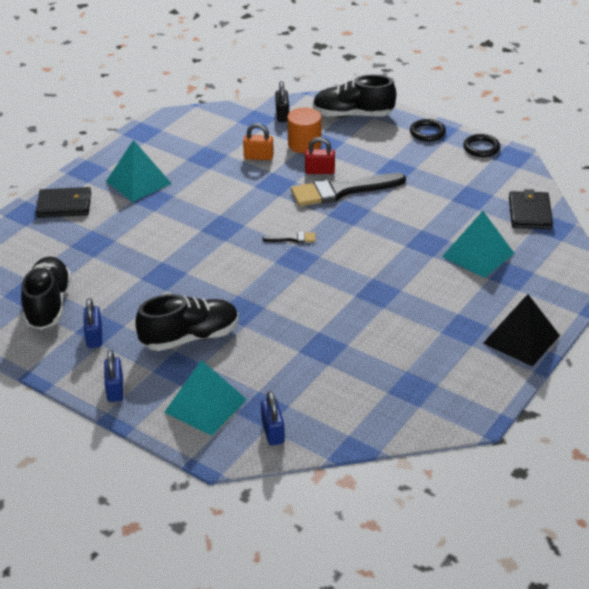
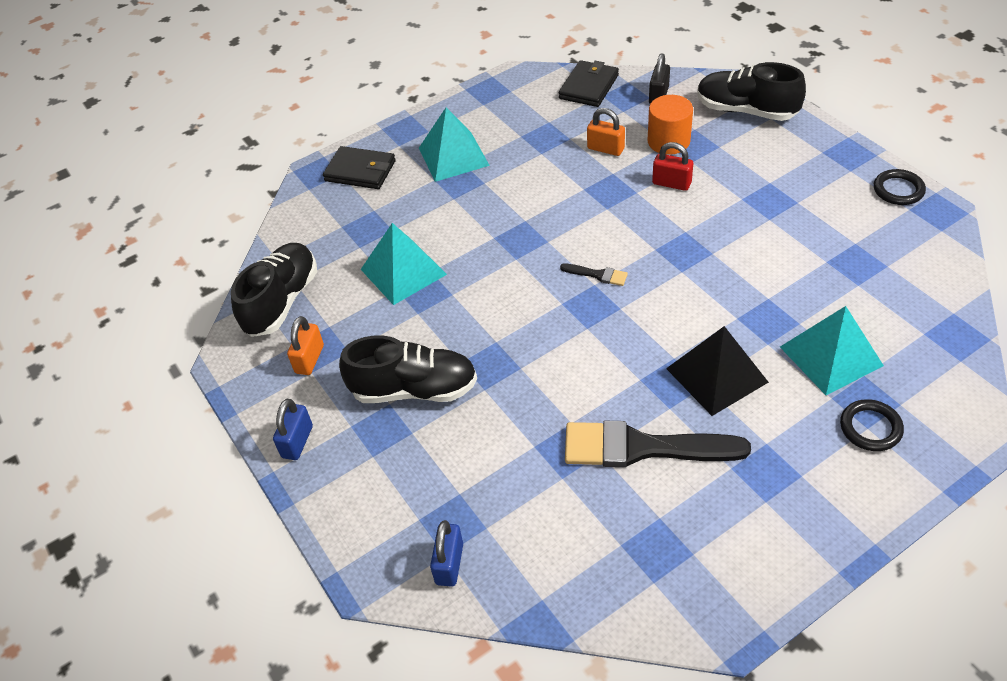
camera: 25 degrees right, 10 degrees up
(94, 337) = (309, 359): blue padlock -> orange padlock
(205, 405) = (387, 496): turquoise pyramid -> turquoise pyramid (403, 271)
(341, 191) = (687, 218): black brush -> black brush (642, 447)
(427, 132) = (833, 153): black ring -> black ring (870, 428)
(521, 339) = (841, 511): black pyramid -> black pyramid (716, 375)
(529, 213) = (930, 306): black wallet -> black wallet (589, 87)

